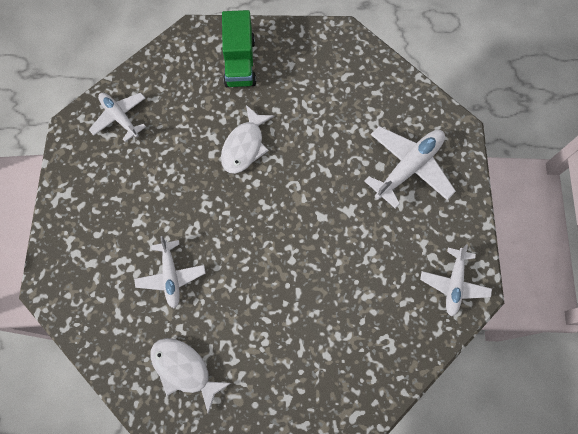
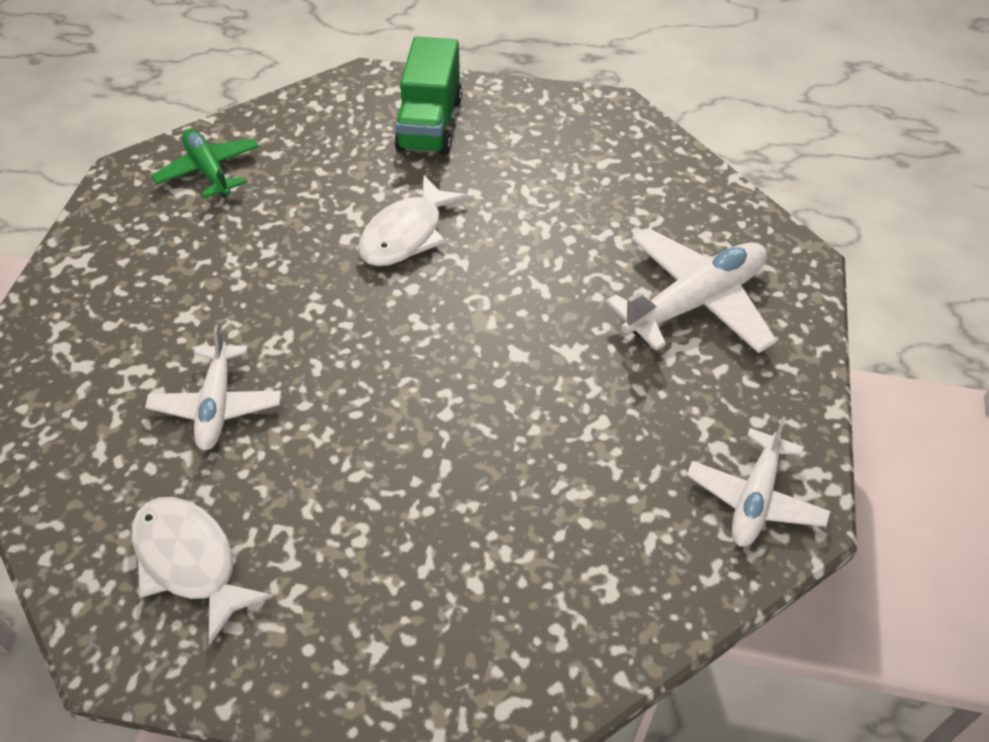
camera: 10 degrees right, 20 degrees down
(120, 118) = (209, 171): white plane -> green plane

